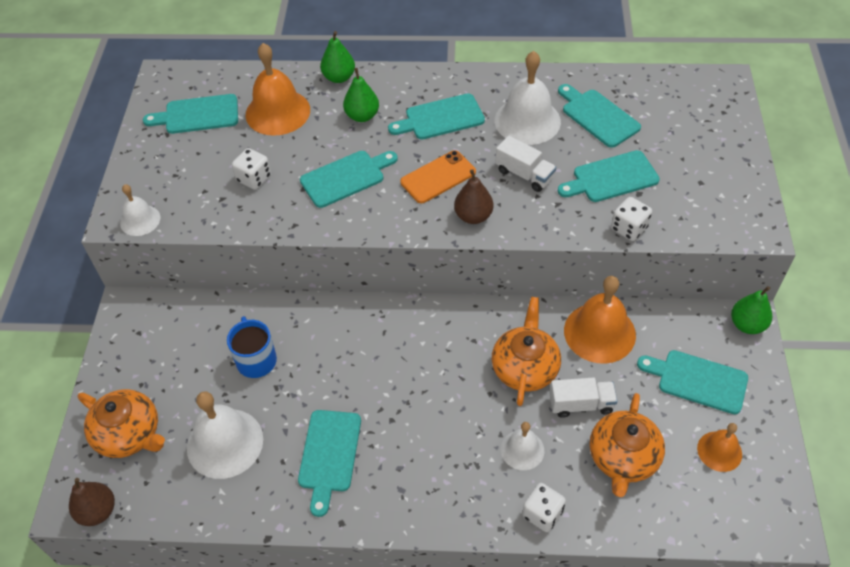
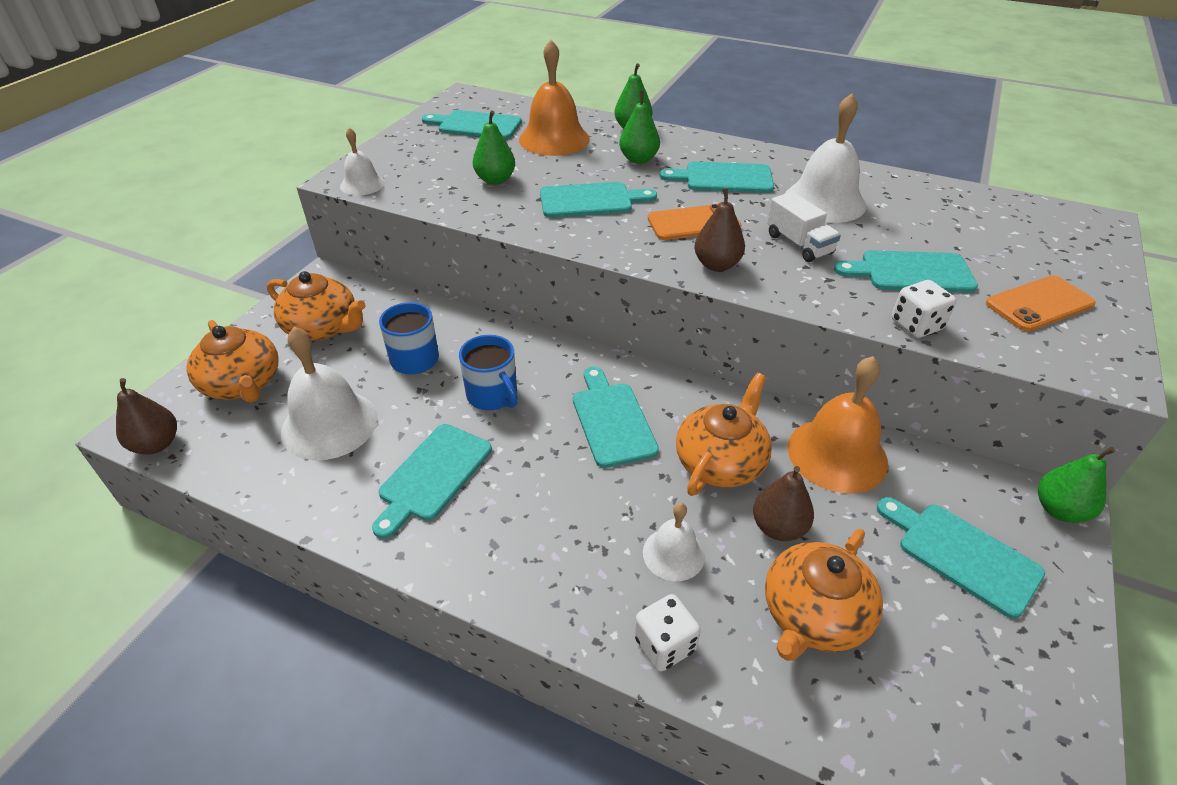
camera: 20 degrees right, 10 degrees down
(160, 357) = (323, 327): none -> orange teapot
(254, 178) = (495, 180): white dice -> green pear
(336, 372) = (493, 395): none -> blue mug
(581, 404) = (778, 527): white truck -> brown pear
(598, 116) = (915, 216): turquoise cutting board -> turquoise cutting board (612, 420)
(702, 181) = (1039, 304): none -> orange phone
(719, 451) = (970, 660): orange bell -> none

